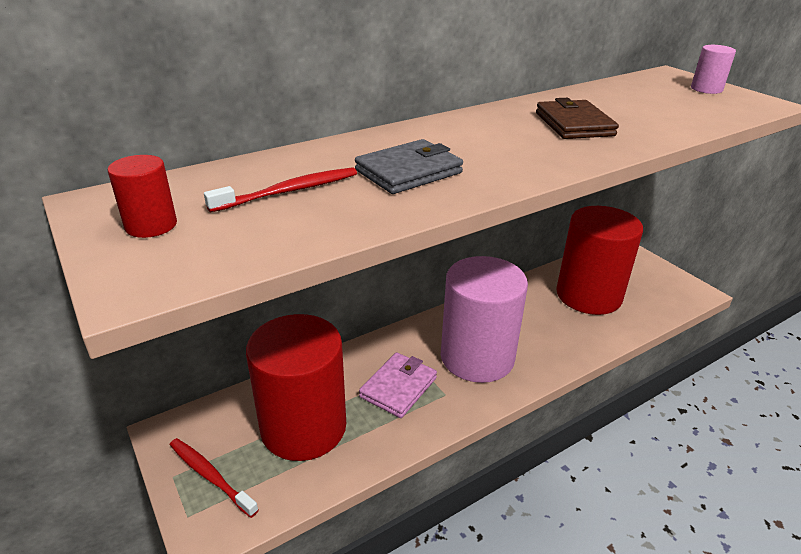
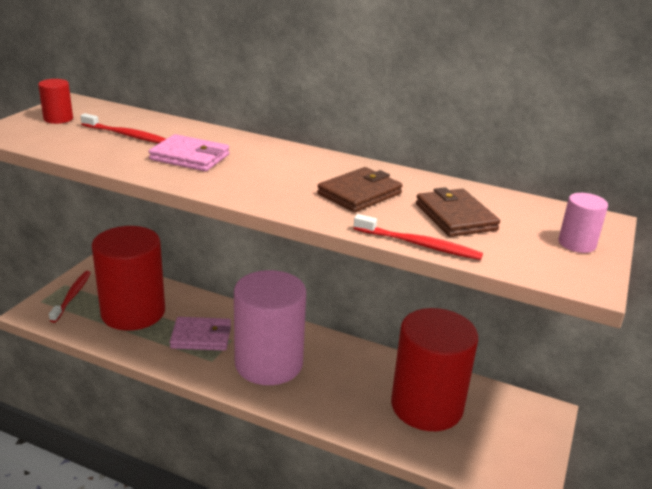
camera: 55 degrees right, 5 degrees down
(408, 172) = (190, 157): grey wallet -> pink wallet
(643, 107) = (455, 217): none -> brown wallet
(691, 131) = (419, 244): none -> red toothbrush

